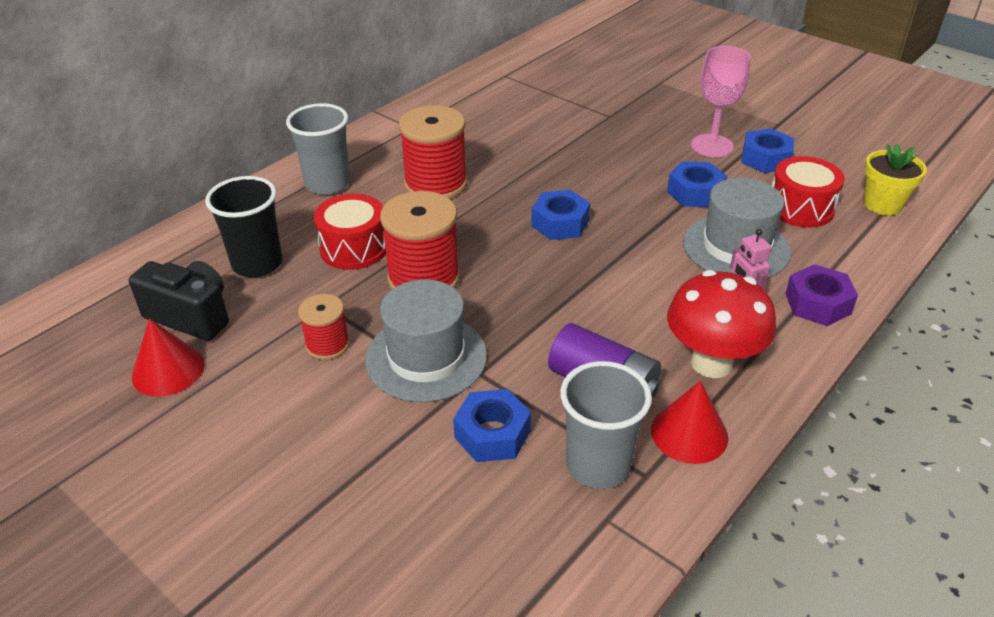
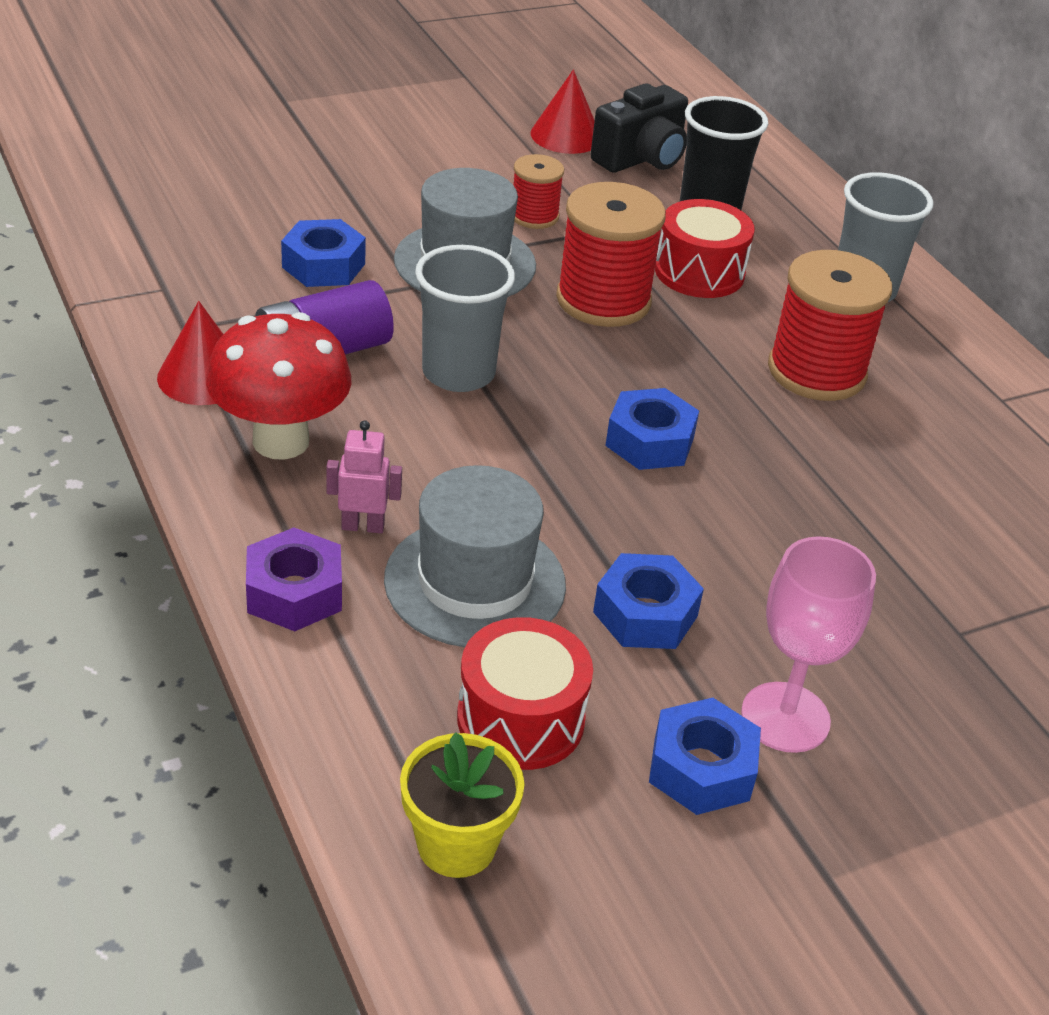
camera: 110 degrees right, 0 degrees up
(598, 465) = (225, 307): grey cup -> grey cup (458, 373)

